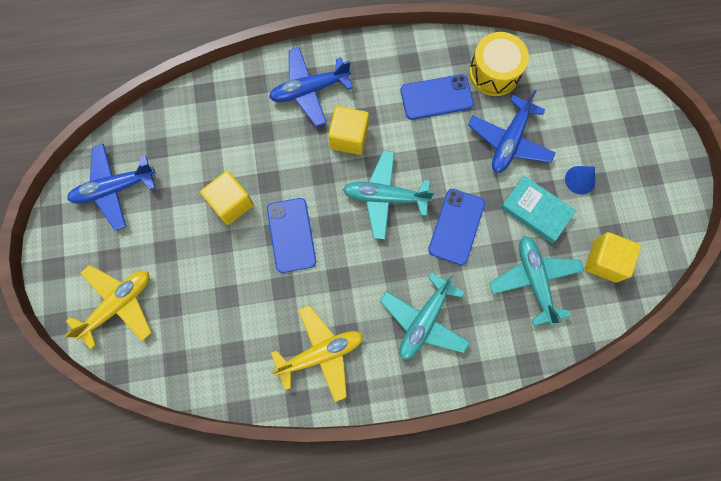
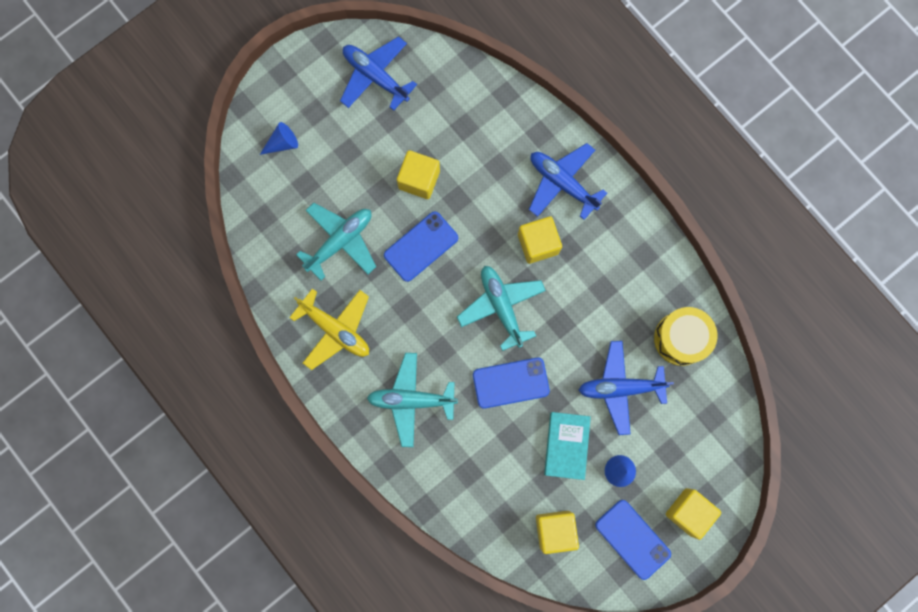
camera: 60 degrees right, 5 degrees up
(118, 305) = (283, 143): yellow plane -> blue cone
(436, 97) = (624, 299): blue phone -> blue phone (632, 539)
(534, 280) = (501, 476): turquoise plane -> turquoise plane (340, 241)
(641, 146) = (688, 512): none -> yellow cube

